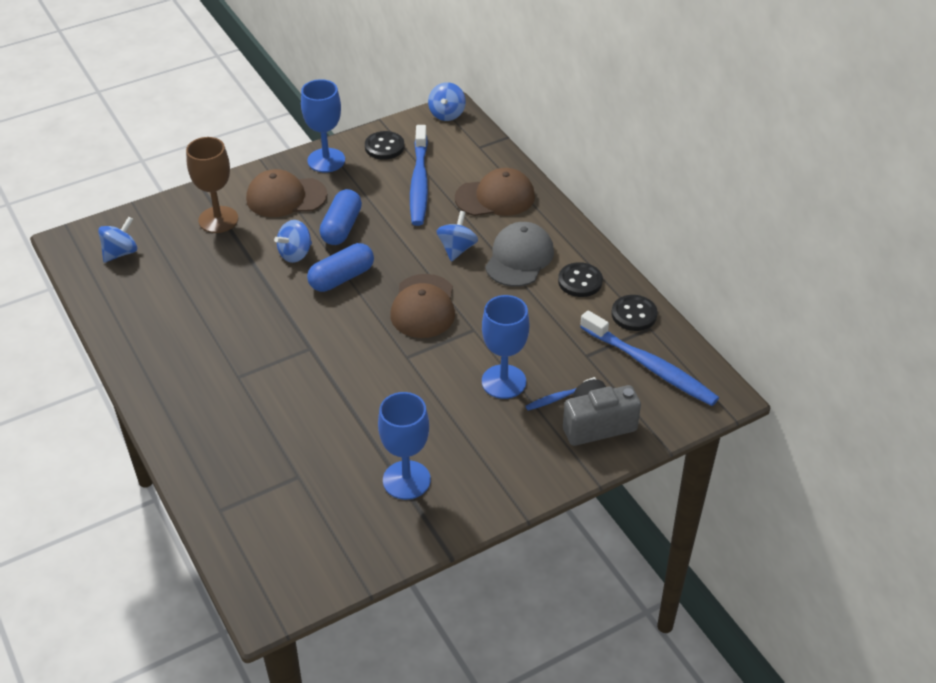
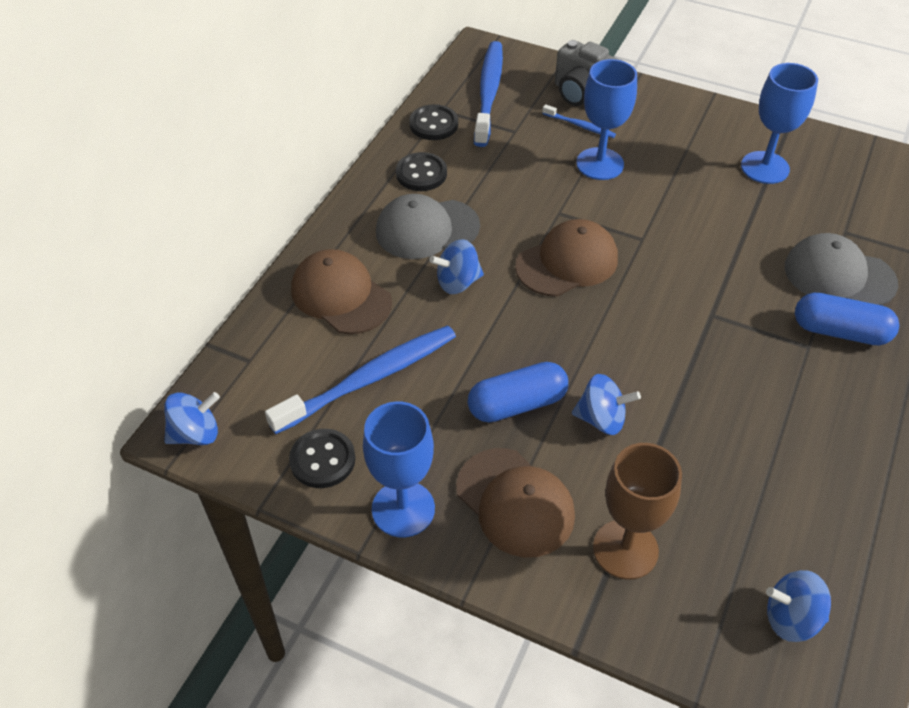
camera: 125 degrees left, 5 degrees up
(268, 438) = (839, 275): none -> grey cap
(342, 278) = (595, 351): blue capsule -> blue capsule (840, 331)

